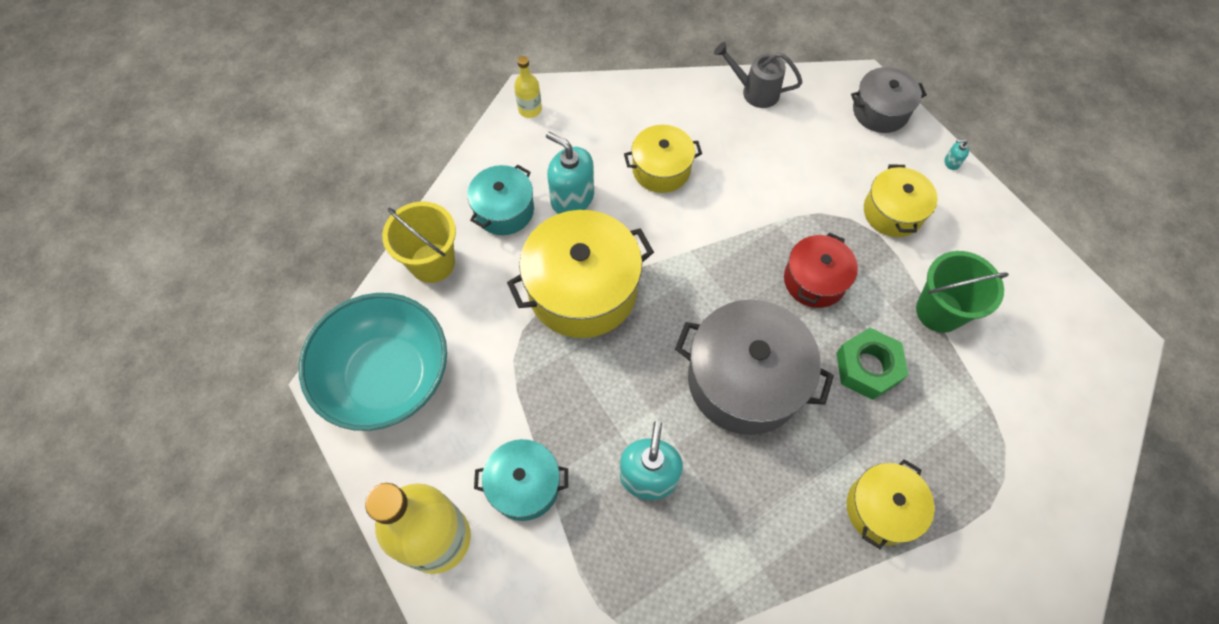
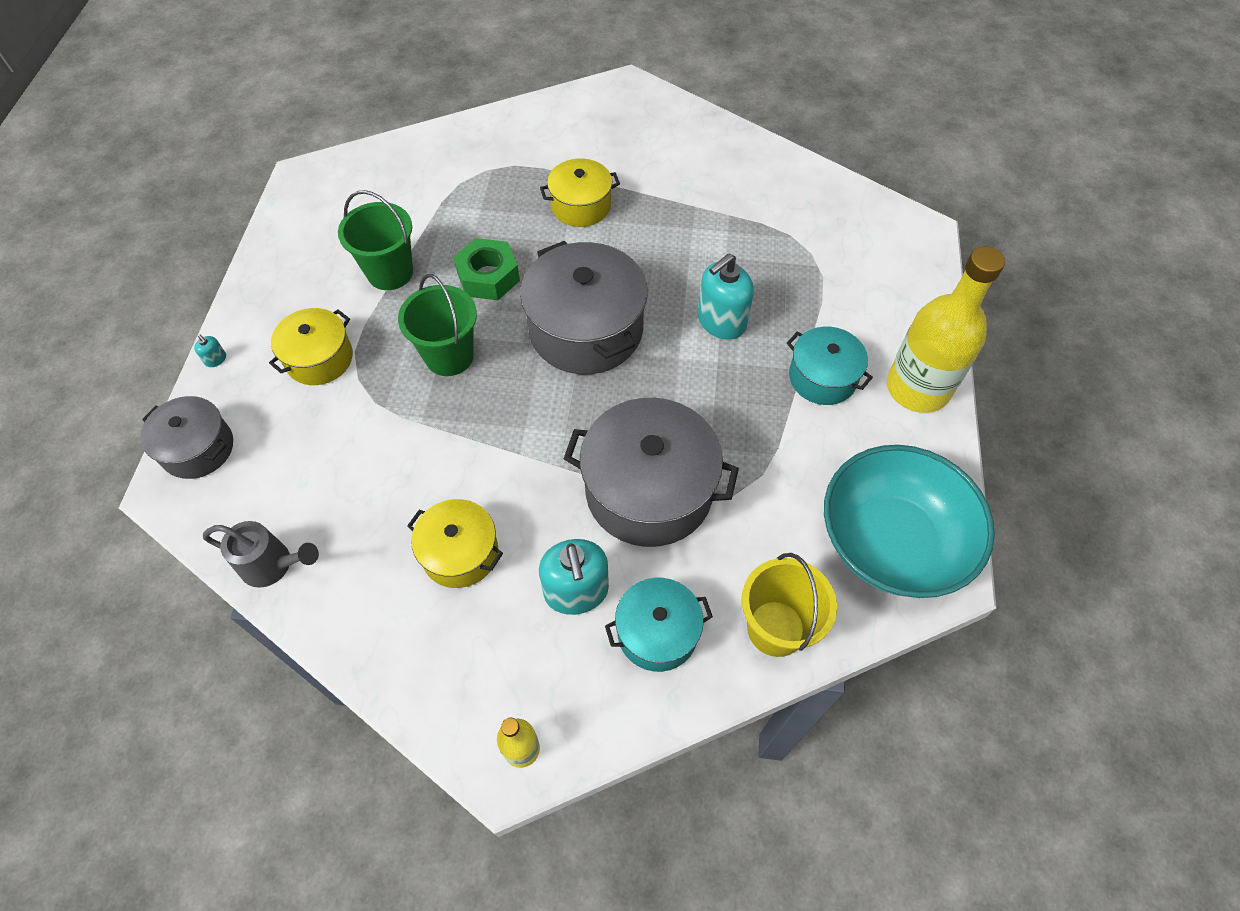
camera: 140 degrees left, 5 degrees down
(582, 289) = (649, 490): yellow pot -> grey pot
(755, 91) = (272, 565): grey watering can -> grey watering can turned 45 degrees counterclockwise
(814, 280) = (449, 356): red pot -> green bucket

